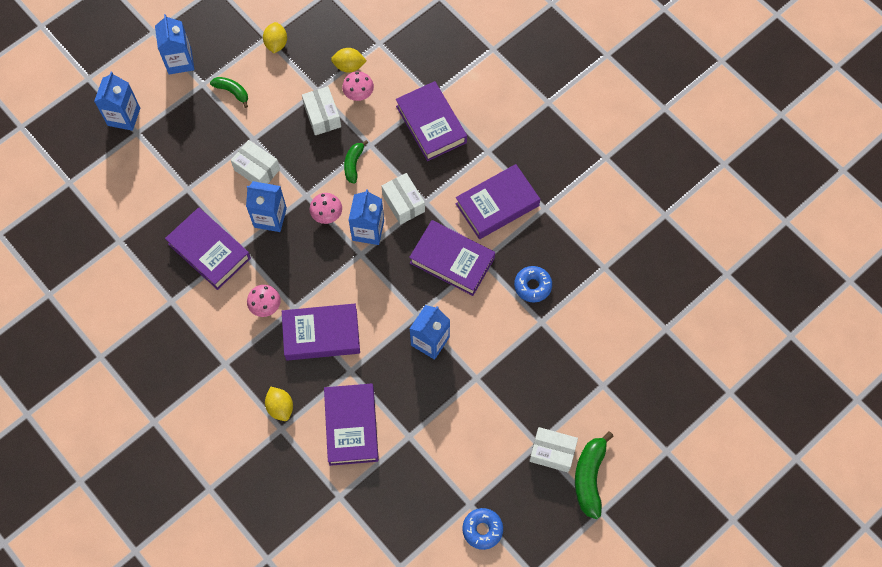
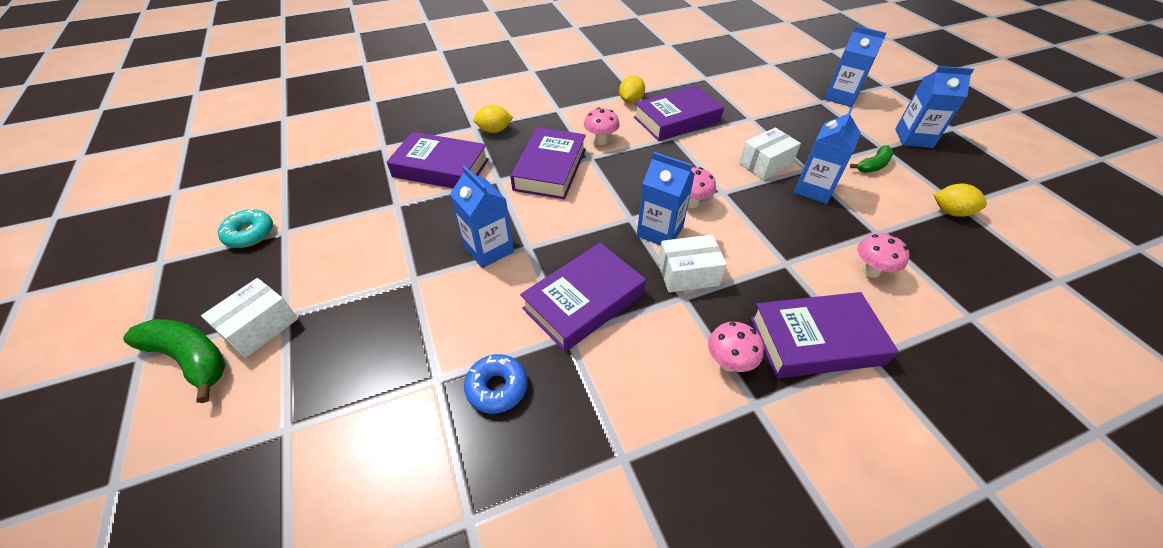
camera: 110 degrees right, 20 degrees down
(270, 217) = (702, 162): blue carton -> blue carton (814, 189)
(322, 116) = (836, 229): white box -> none
(349, 66) = (921, 272): yellow lemon -> yellow lemon (631, 101)
(353, 164) = (759, 240): green banana -> none
(466, 168) = (728, 363): none -> pink mushroom
(482, 529) = (250, 234): blue donut -> turquoise donut
(497, 205) = (652, 385): purple book -> none

